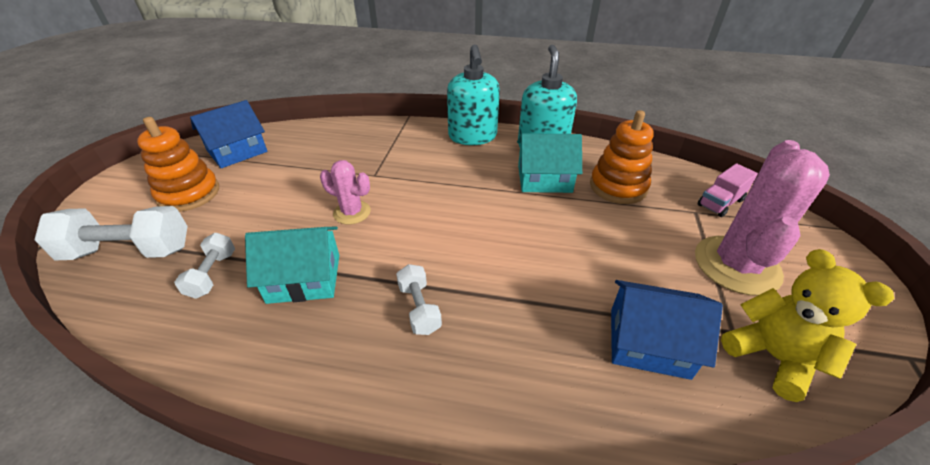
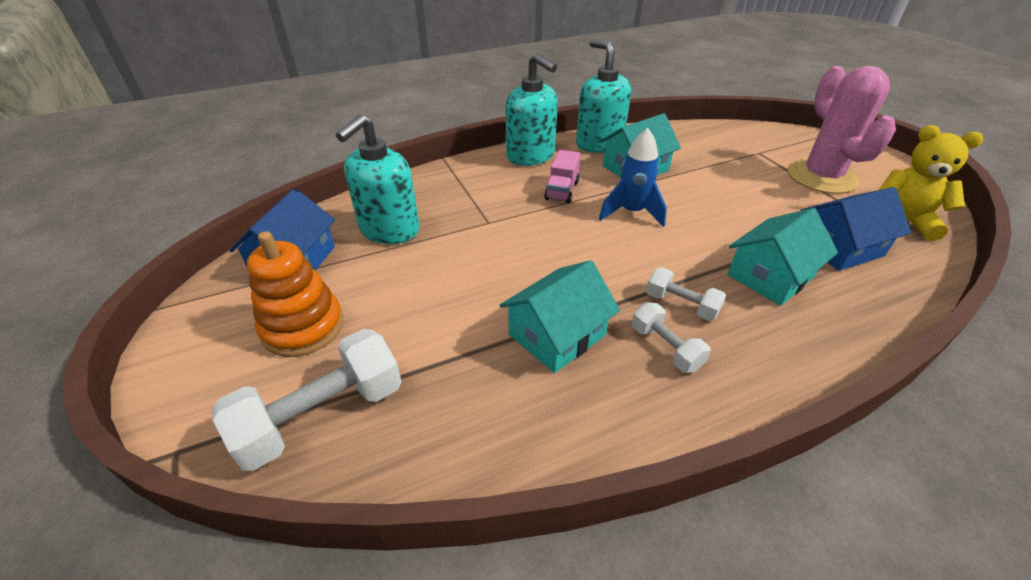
camera: 35 degrees left, 0 degrees up
(212, 274) = (461, 381): white dumbbell -> white dumbbell (665, 348)
(309, 153) = (389, 229): none -> turquoise soap dispenser
(352, 212) = (517, 262): pink cactus -> none
(488, 214) = (631, 212): none -> blue rocket
(532, 329) = (770, 276): none -> turquoise house
(618, 187) = (692, 154): orange stacking toy -> none
(720, 203) = (764, 140): pink truck -> pink truck (562, 190)

